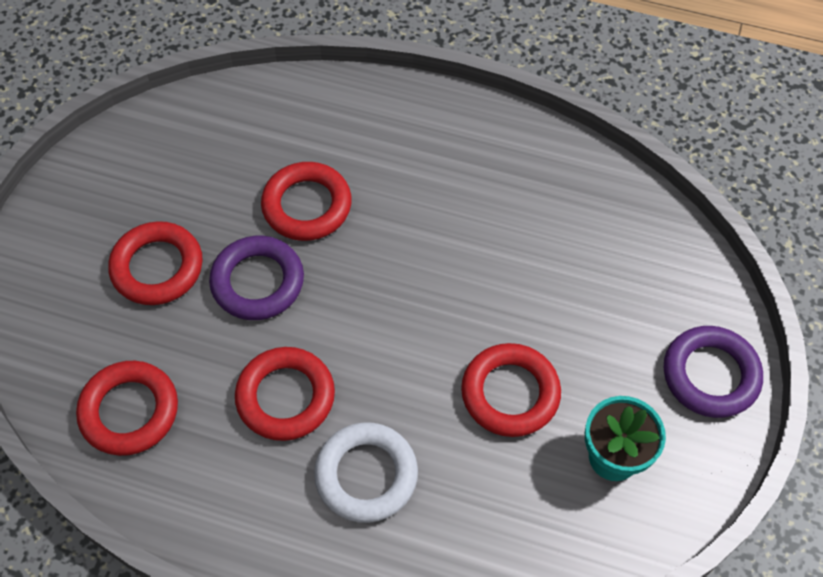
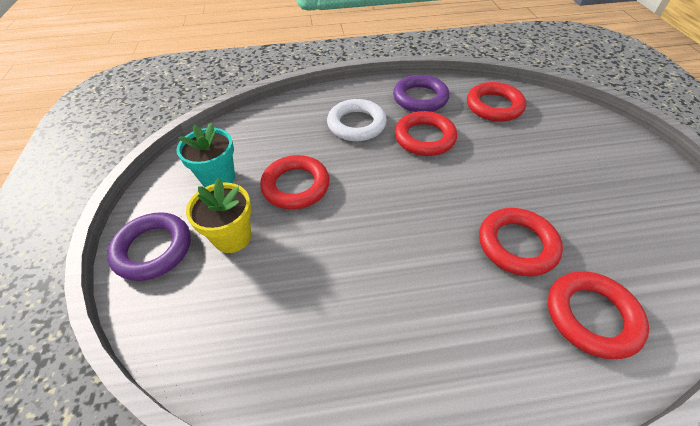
camera: 155 degrees right, 10 degrees down
(157, 267) = (561, 166): red ring -> red ring (591, 316)
(257, 282) = (496, 183): purple ring -> purple ring (420, 98)
(613, 350) = (232, 237): none -> yellow flower pot

